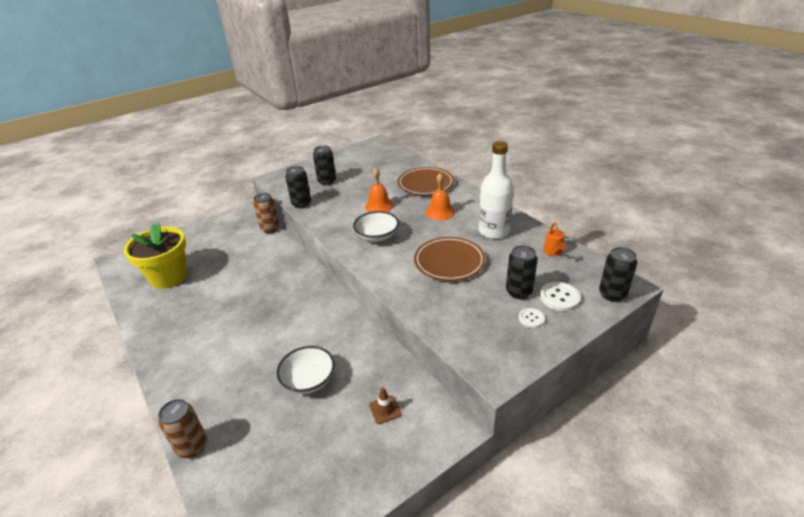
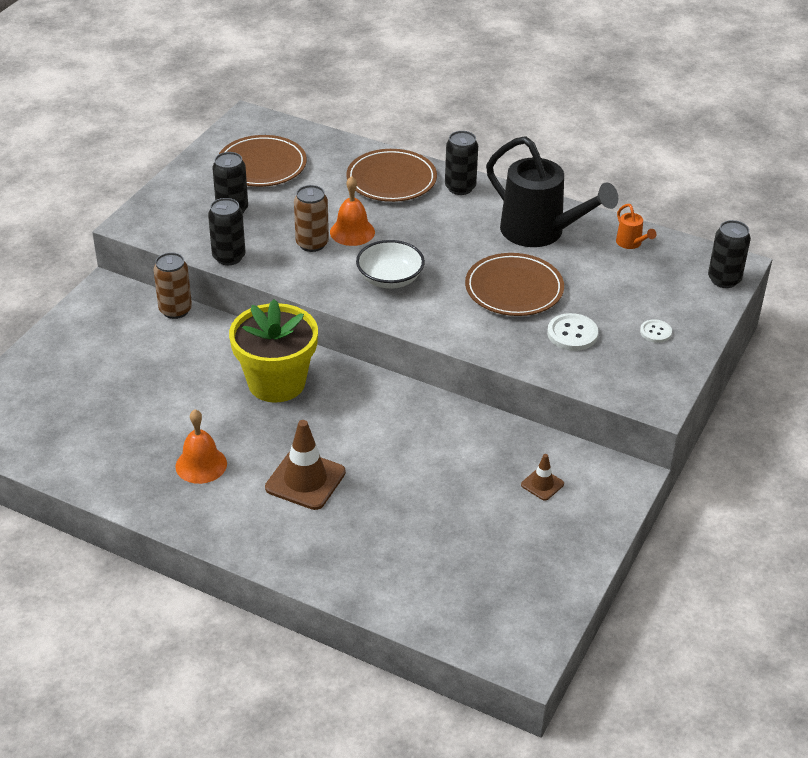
camera: 30 degrees left, 5 degrees up
(169, 277) = (88, 425): yellow flower pot -> yellow flower pot (276, 382)
(192, 446) = (355, 594): brown can -> brown can (312, 244)
(241, 348) = (305, 480): none -> brown traffic cone
(308, 380) = (428, 485): white bowl -> none
(362, 164) = (262, 165): none -> brown plate
(440, 212) = (448, 221): orange bell -> orange bell (201, 465)
(493, 231) = (540, 232): white bottle -> black watering can
(519, 292) = (622, 305): black can -> black can (460, 188)
(559, 297) = (671, 299): white button -> white button (572, 334)

